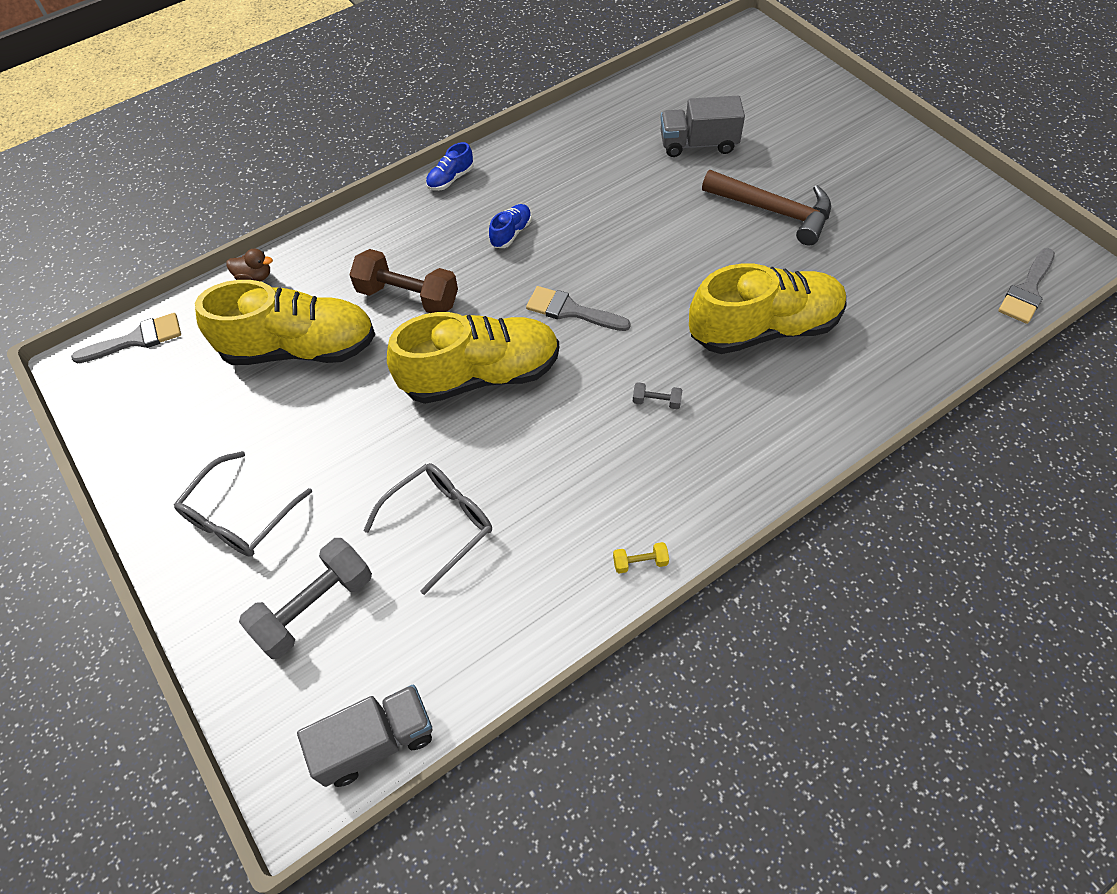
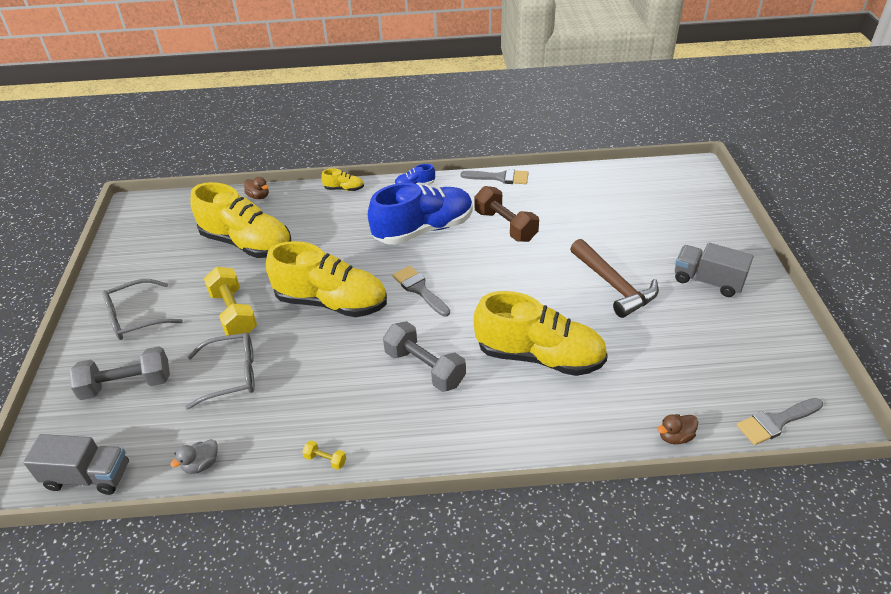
camera: 30 degrees right, 15 degrees down
(137, 339) = (172, 204): grey brush -> grey brush (500, 177)
(363, 219) = (344, 189): none -> yellow shoe
(369, 447) = (234, 313): none -> yellow dumbbell
(408, 297) = (330, 241): brown dumbbell -> brown dumbbell (505, 226)
(504, 647) = (201, 464): none -> grey duck
(511, 233) = (423, 230): blue shoe -> blue shoe, size x2.45
(656, 401) = (424, 368): grey dumbbell -> grey dumbbell, size x2.29
(698, 144) = (596, 223): grey truck -> grey truck (707, 281)
(955, 351) = (675, 437): none -> brown duck

